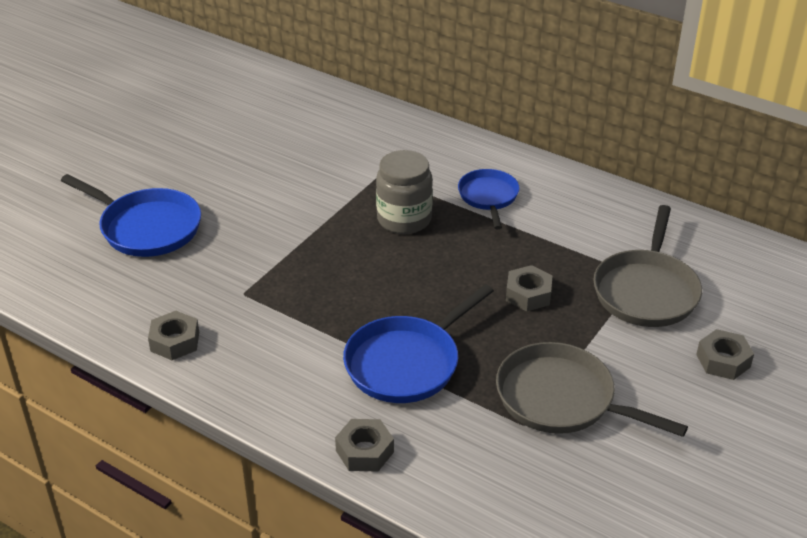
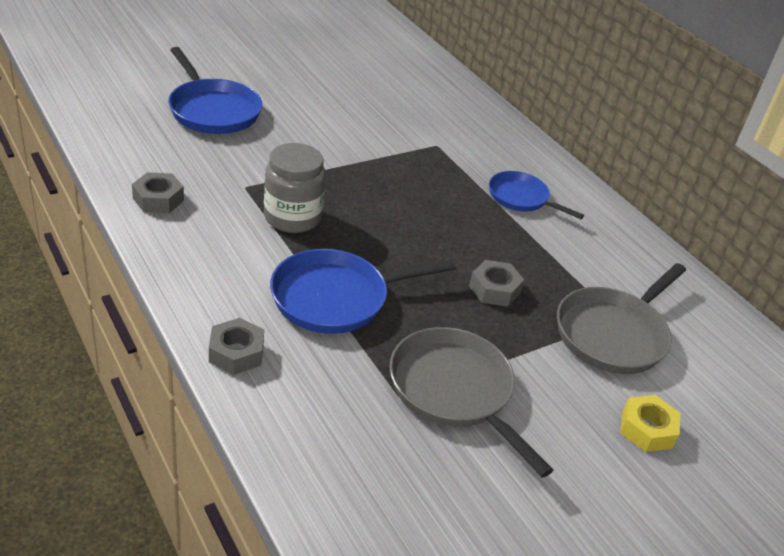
camera: 20 degrees right, 0 degrees up
(404, 219) = (430, 186): grey jar -> grey jar (292, 217)
(488, 197) = (521, 198): blue pan -> blue pan turned 75 degrees counterclockwise
(723, 361) = (647, 429): grey nut -> yellow nut

